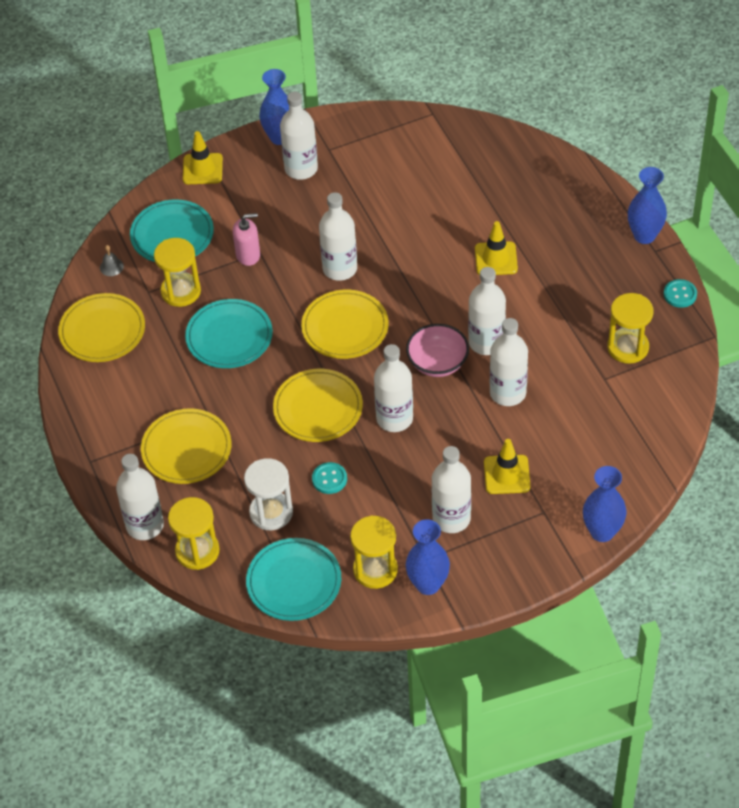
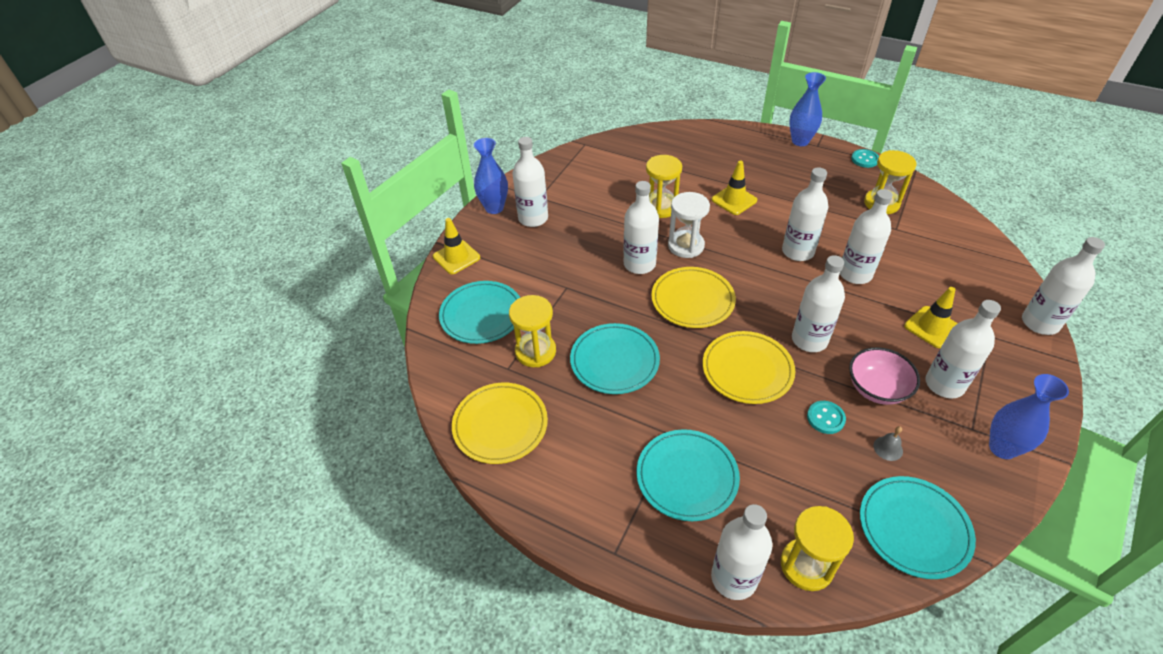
camera: 40 degrees left, 5 degrees down
(111, 267) = (454, 368): grey bell -> grey bell (888, 448)
(186, 449) = (687, 476): yellow plate -> turquoise plate
(248, 255) = (560, 294): pink soap dispenser -> none
(271, 512) = (819, 480): white hourglass -> white hourglass (686, 246)
(375, 570) = (954, 466): yellow hourglass -> yellow hourglass (661, 207)
(437, 363) = (786, 284): pink bowl -> pink bowl (877, 389)
(602, 532) = (1040, 323): blue vase -> white bottle

